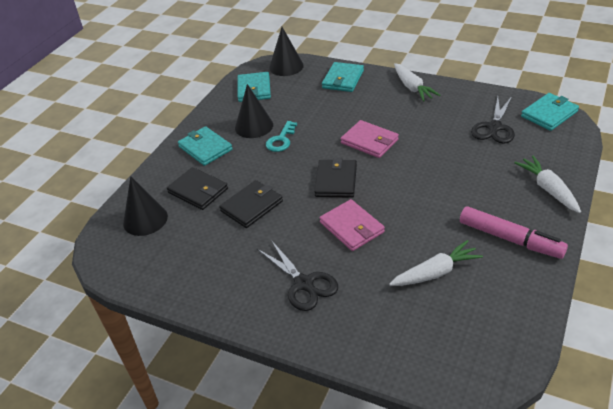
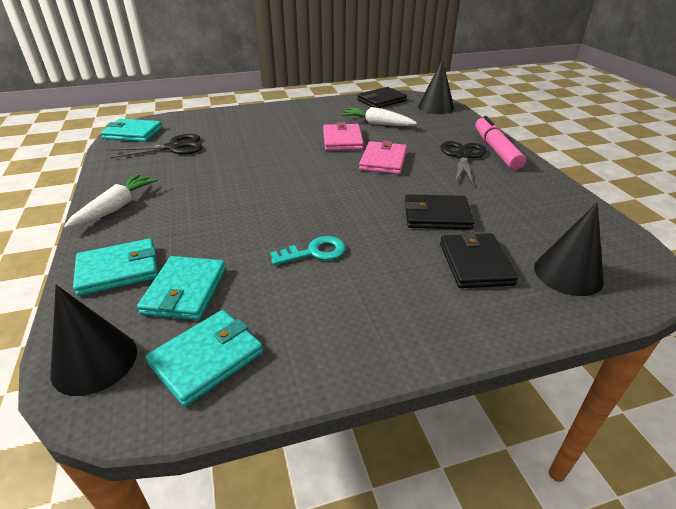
camera: 135 degrees left, 5 degrees down
(205, 148) = (407, 311): turquoise wallet -> turquoise wallet (185, 291)
(254, 126) = (310, 293): black cone -> black cone (436, 107)
(336, 181) = (339, 188): black wallet -> black wallet (381, 100)
(369, 141) = (256, 195): pink wallet -> pink wallet (342, 140)
(510, 239) = (313, 114): pink marker -> pink marker (496, 150)
(548, 189) = (245, 114): white carrot -> none

